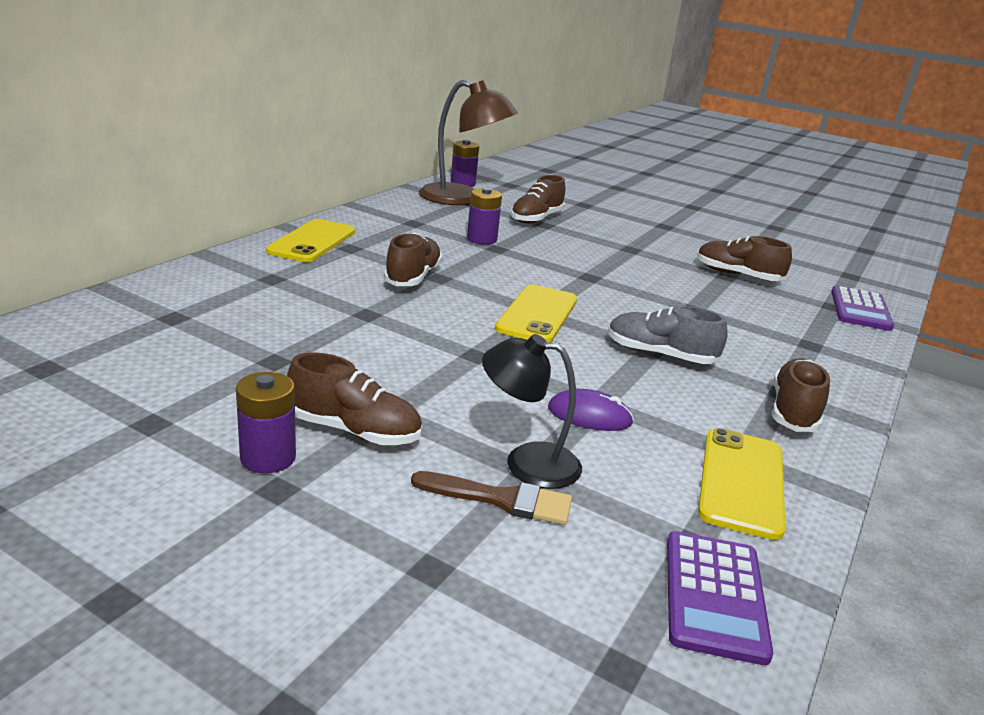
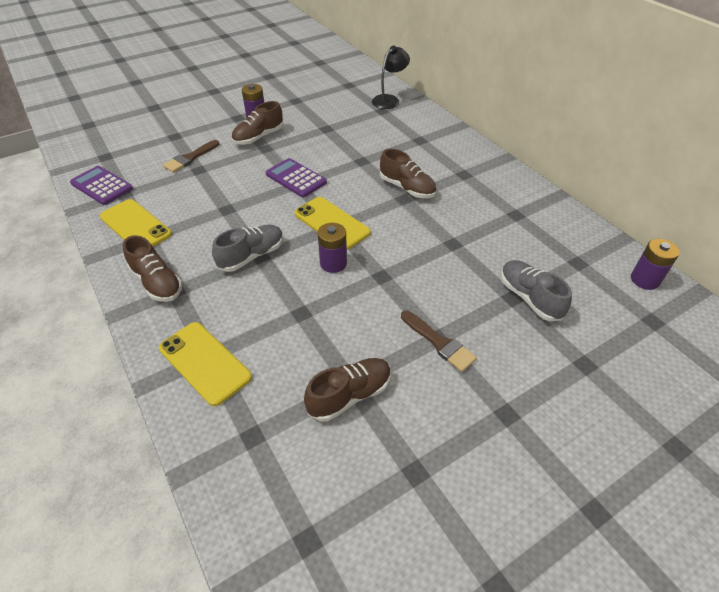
camera: 120 degrees right, 20 degrees up
(312, 241) = (477, 162): yellow phone -> yellow phone (204, 362)
(462, 198) = (588, 263): brown lamp -> none
(482, 239) = (474, 241): purple battery -> purple battery (333, 263)
(527, 462) = (204, 171): black lamp -> black lamp (389, 100)
(536, 219) = (529, 298): brown shoe -> grey shoe
(589, 415) = (219, 201): purple mouse -> none
(635, 248) = (439, 343): none -> brown brush
(860, 309) = (233, 460): purple calculator -> purple calculator (296, 178)

